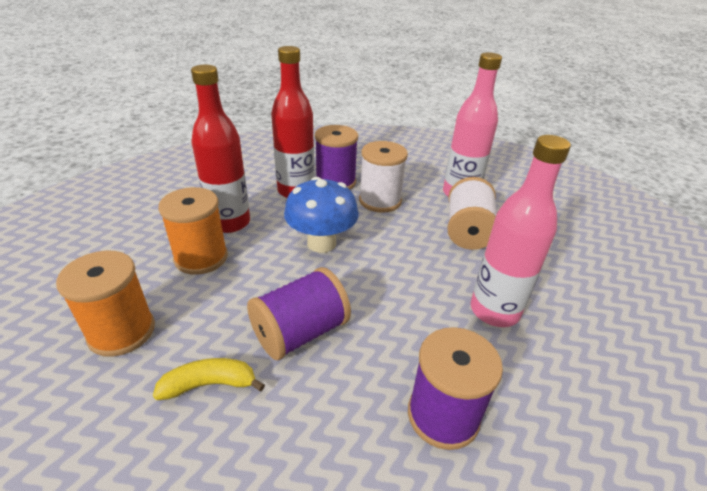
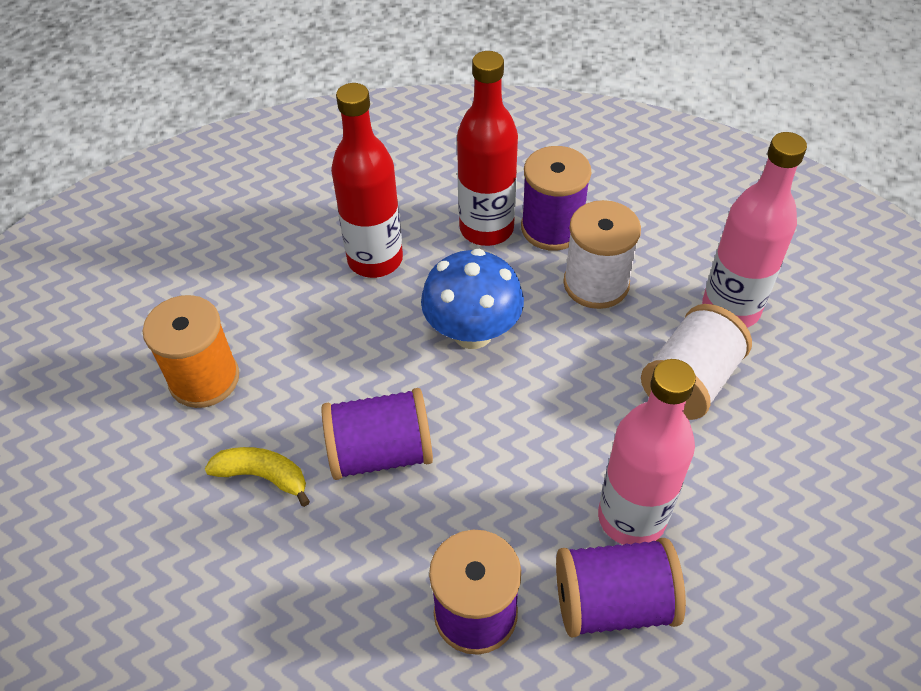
camera: 30 degrees right, 15 degrees up
(201, 257) = (319, 305): orange spool -> none
(525, 366) = (613, 602): none -> purple spool

